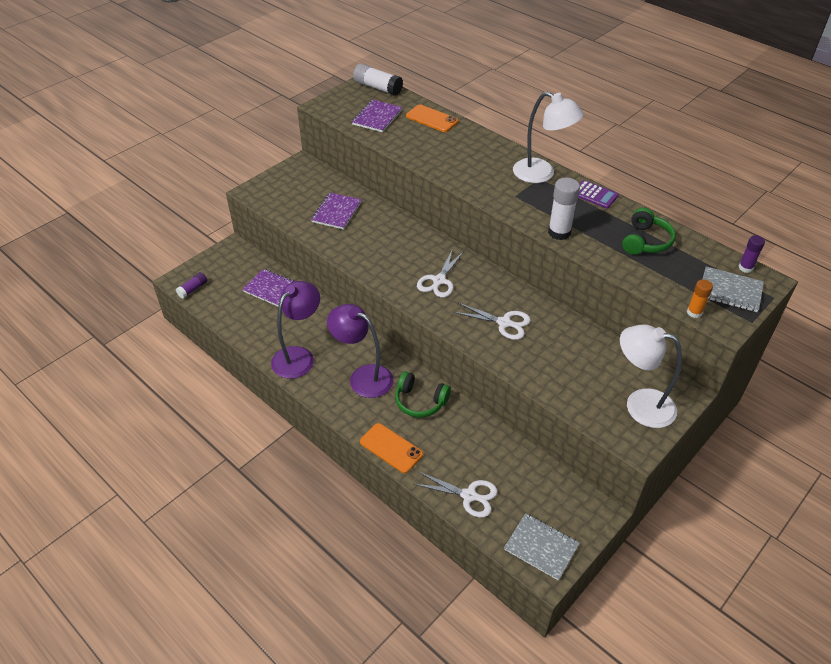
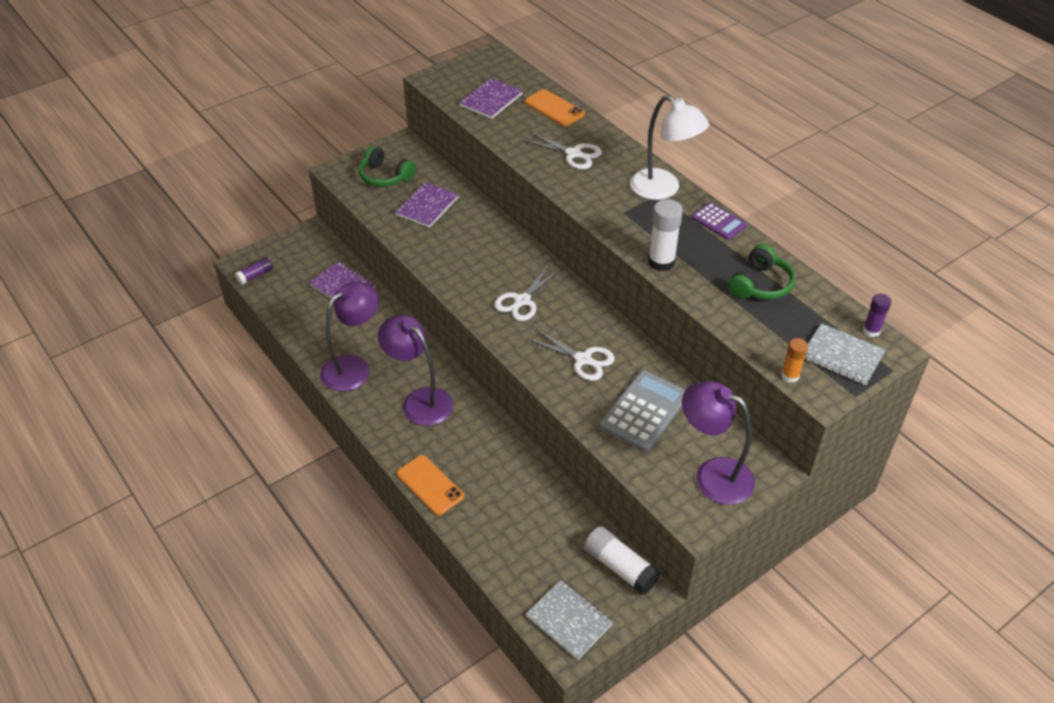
camera: 10 degrees right, 0 degrees up
(378, 88) = (502, 64): white glue stick -> white glue stick (620, 567)
(420, 401) = (477, 437): green headphones -> green headphones (385, 176)
(469, 495) = (503, 551): white scissors -> white scissors (573, 154)
(567, 359) = (644, 411): none -> grey calculator
(640, 405) = (712, 475): white lamp -> purple lamp

